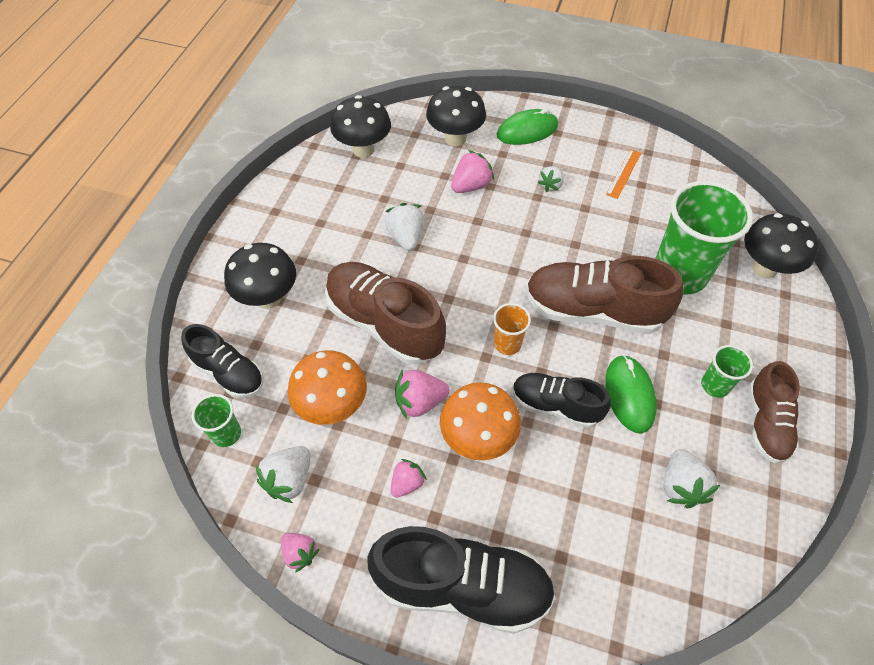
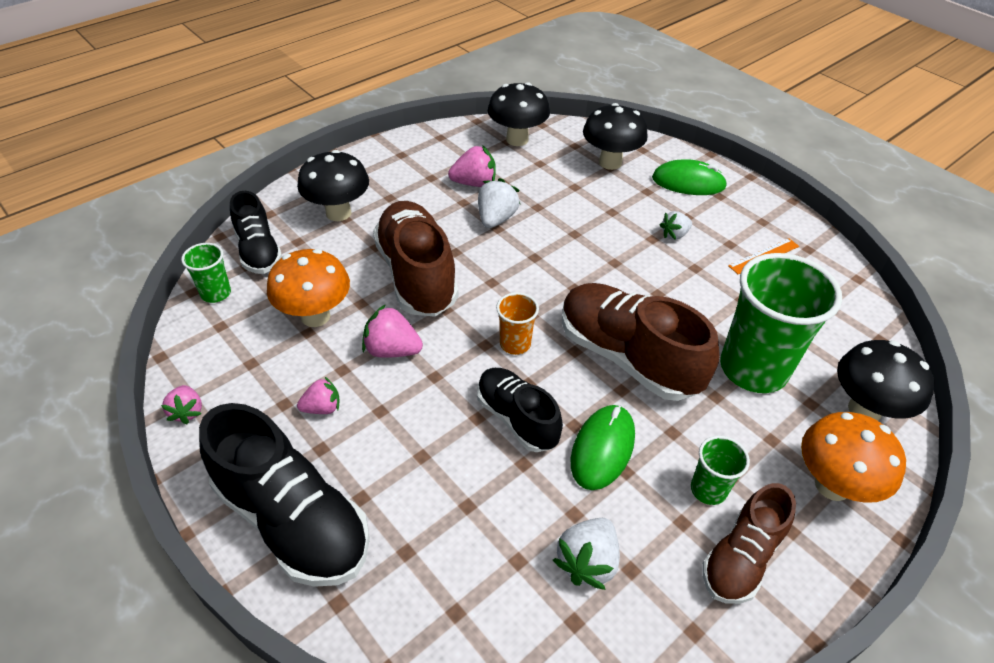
camera: 30 degrees right, 10 degrees down
(289, 480) = (231, 352): white strawberry -> none
(471, 186) = (592, 204): pink strawberry -> pink strawberry (474, 183)
(478, 439) = (417, 407): orange mushroom -> orange mushroom (832, 485)

